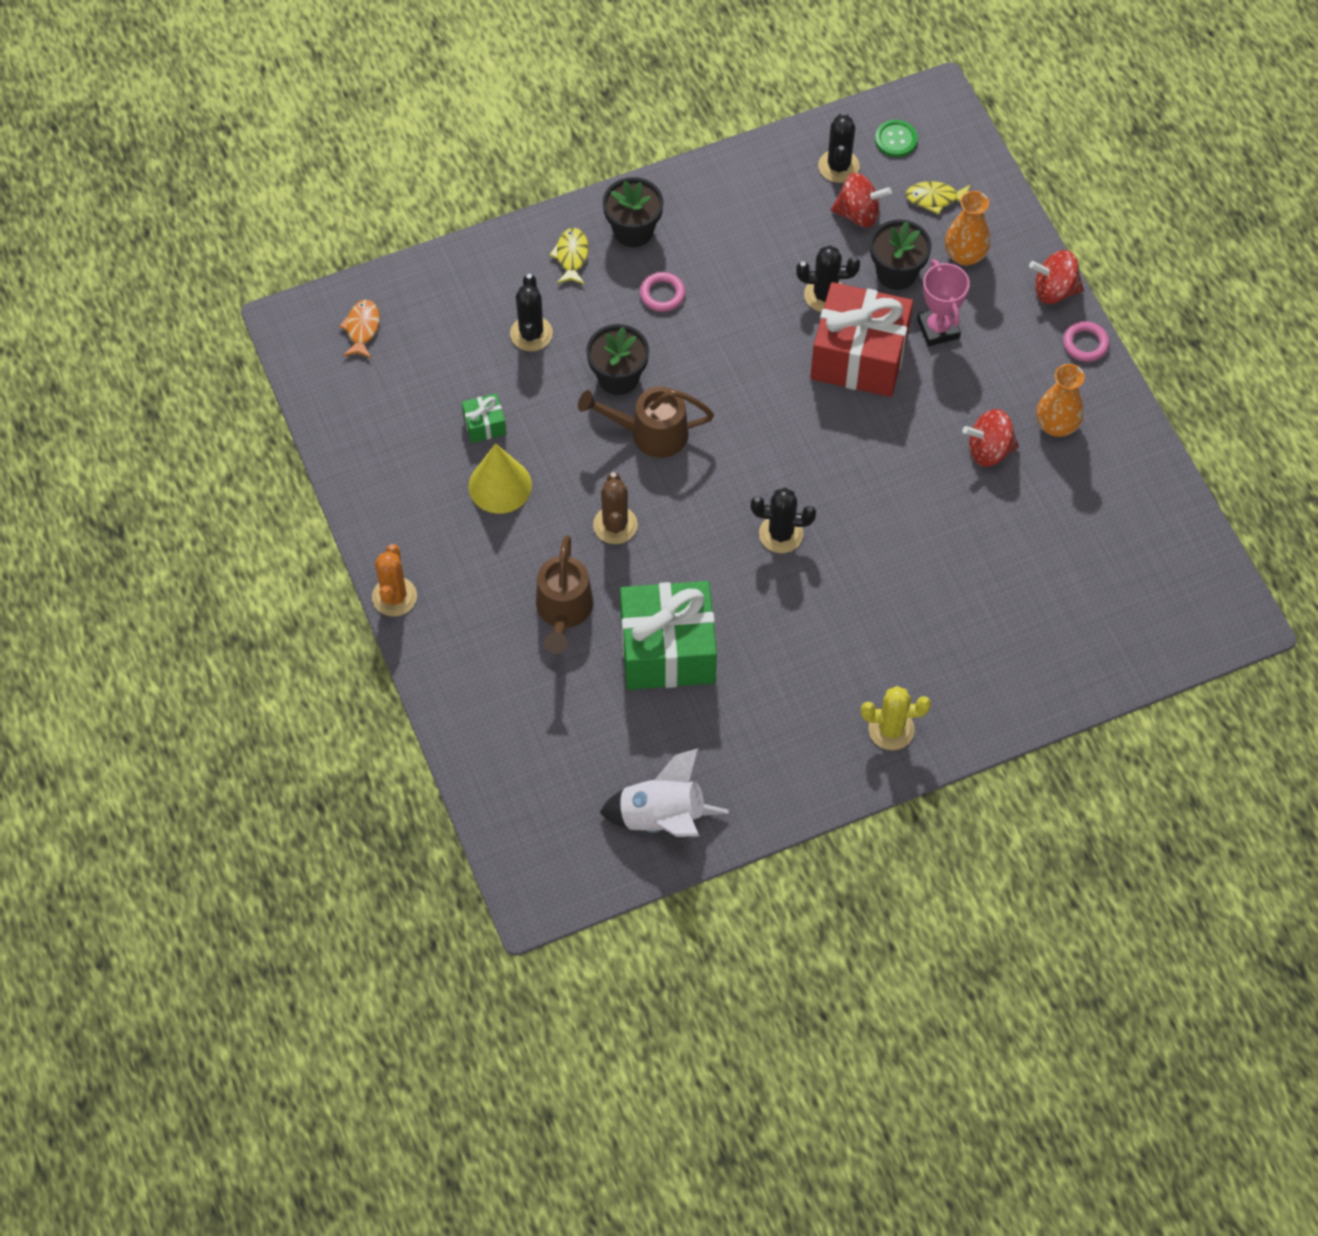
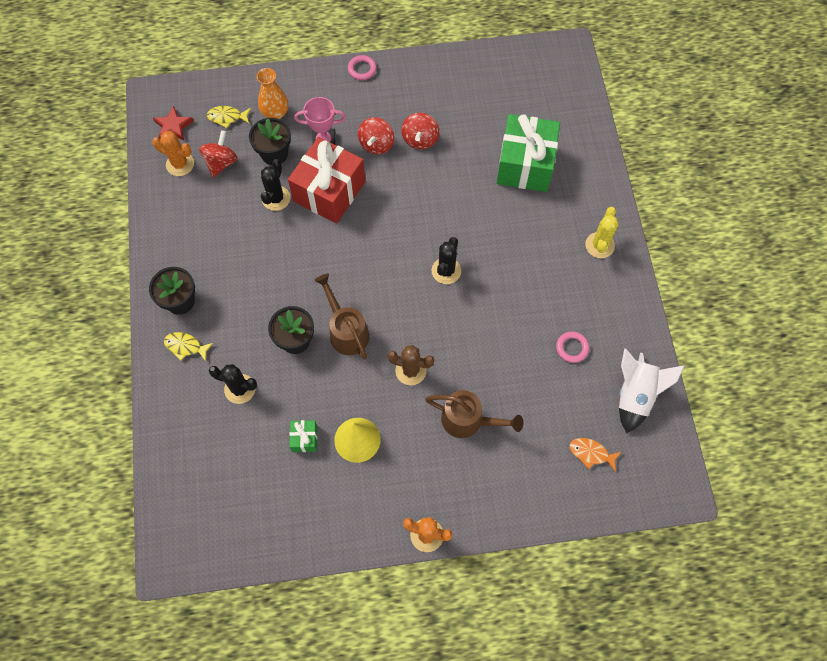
camera: 75 degrees left, 5 degrees up
(362, 328) = (192, 508): orange fish -> orange fish (591, 453)
(650, 433) = (346, 331): brown watering can -> brown watering can turned 135 degrees clockwise
(662, 294) = (239, 295): pink ring -> pink ring (572, 348)
(667, 650) = (514, 361): green gift -> green gift (525, 165)
(838, 166) = (180, 164): black cactus -> orange cactus
(896, 139) = (173, 126): green button -> red star
(935, 198) = (227, 117): yellow fish -> yellow fish turned 75 degrees clockwise
(1054, 290) = (318, 74): red spinning top -> red spinning top (376, 144)
(1056, 425) = (413, 100): orange vase -> none

